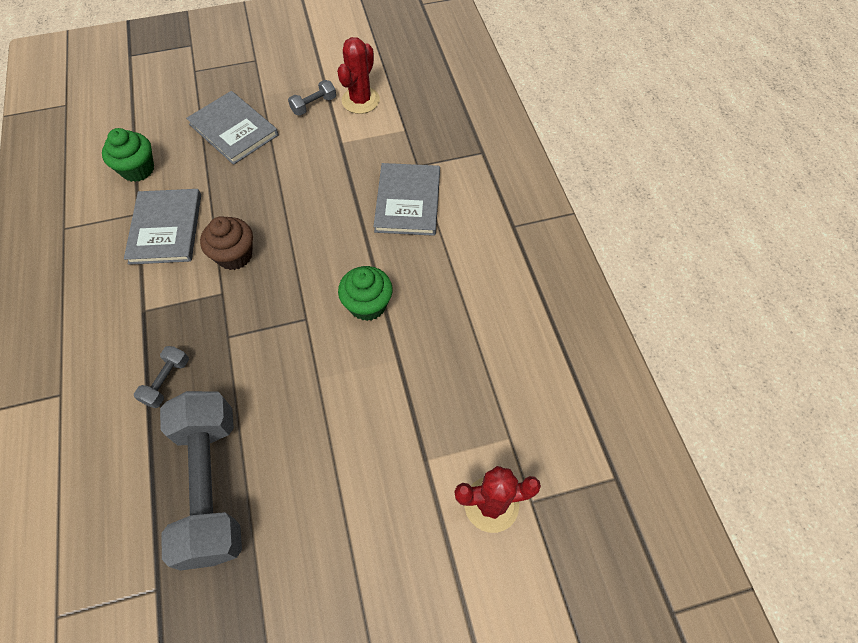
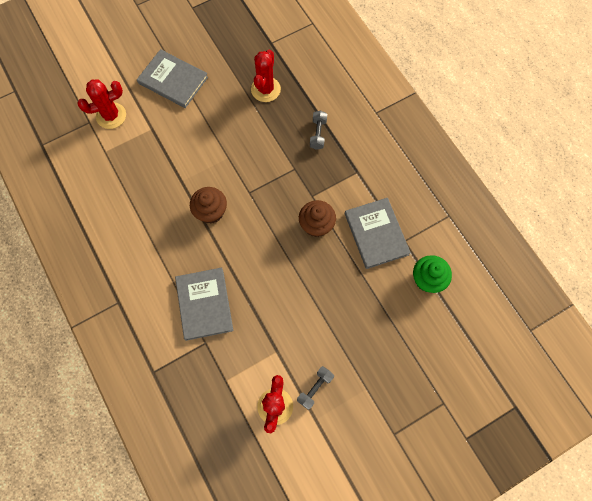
camera: 165 degrees right, 10 degrees up
(211, 485) = (265, 89): grey dumbbell -> red cactus
(234, 130) = (372, 340): grey book -> grey book (173, 80)
(368, 305) = (211, 212): green cupcake -> brown cupcake

